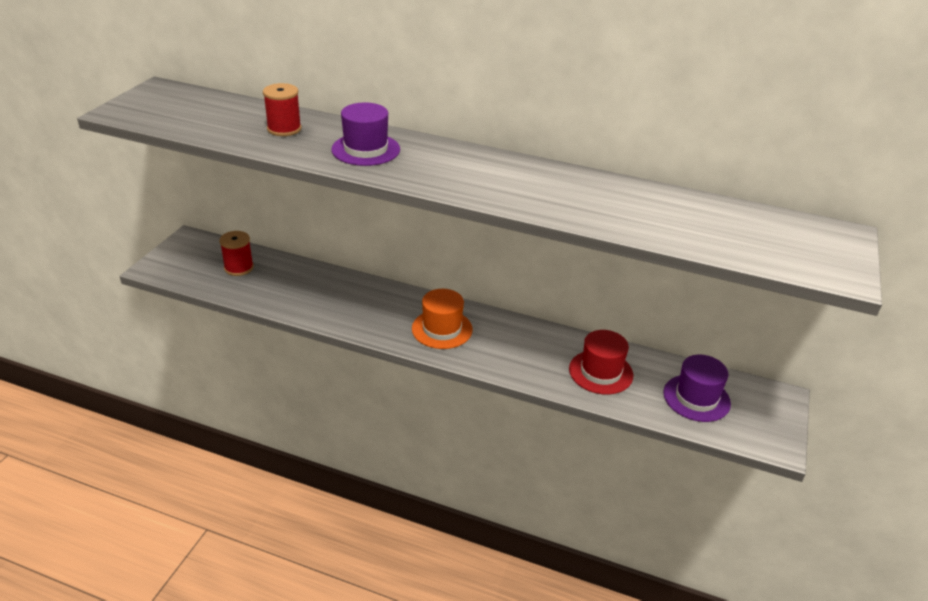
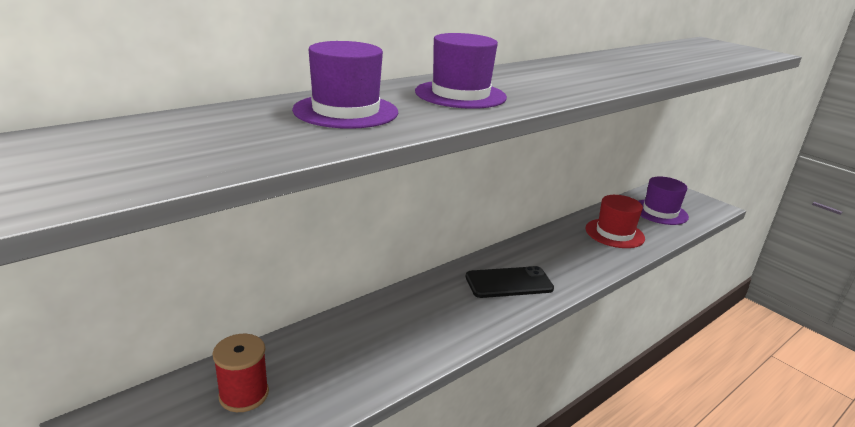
camera: 60 degrees left, 10 degrees down
(284, 129) = (346, 111): red spool -> purple hat
(442, 329) = (509, 283): orange hat -> black phone

